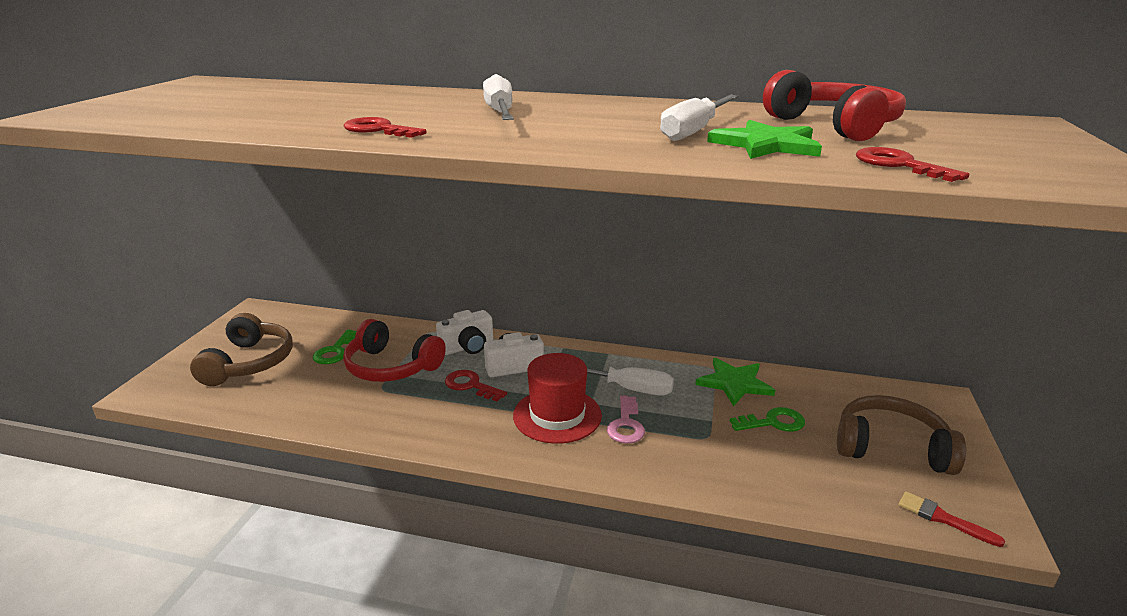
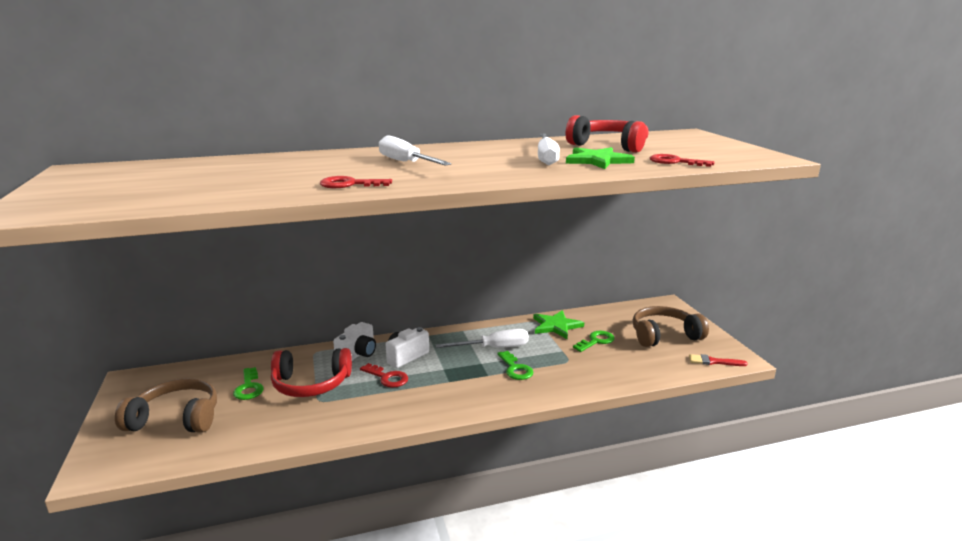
camera: 30 degrees left, 5 degrees down
(249, 363) = (176, 418): brown headphones -> brown headphones turned 60 degrees counterclockwise
(470, 385) = (387, 378): red key -> red key turned 150 degrees counterclockwise
(557, 415) = (467, 377): red hat -> none
(626, 425) = (515, 369): pink key -> green key

